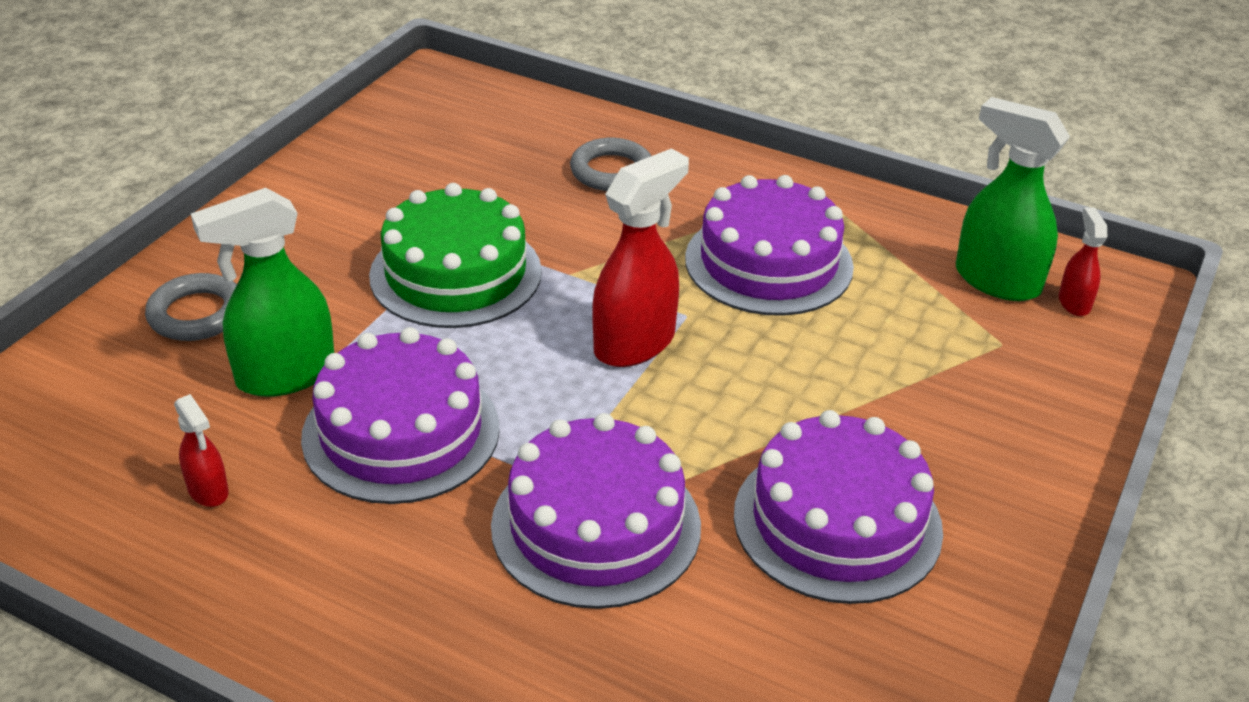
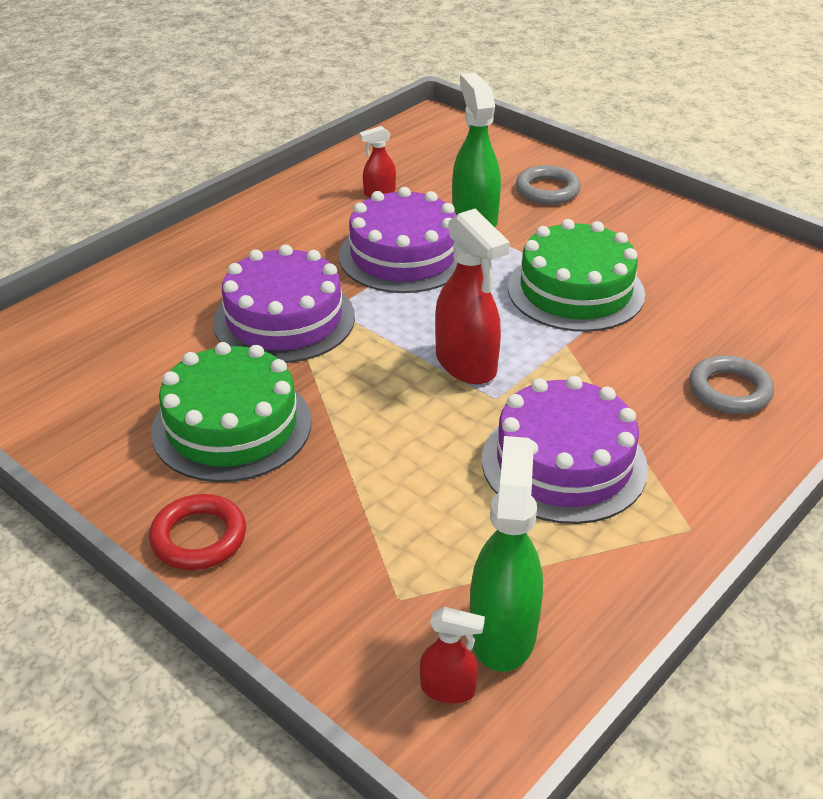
camera: 105 degrees right, 0 degrees up
(837, 522) = (232, 426): purple cake -> green cake
(996, 280) = (502, 631): green spray bottle -> green spray bottle turned 45 degrees counterclockwise
(1023, 500) = (199, 537): none -> red ring

